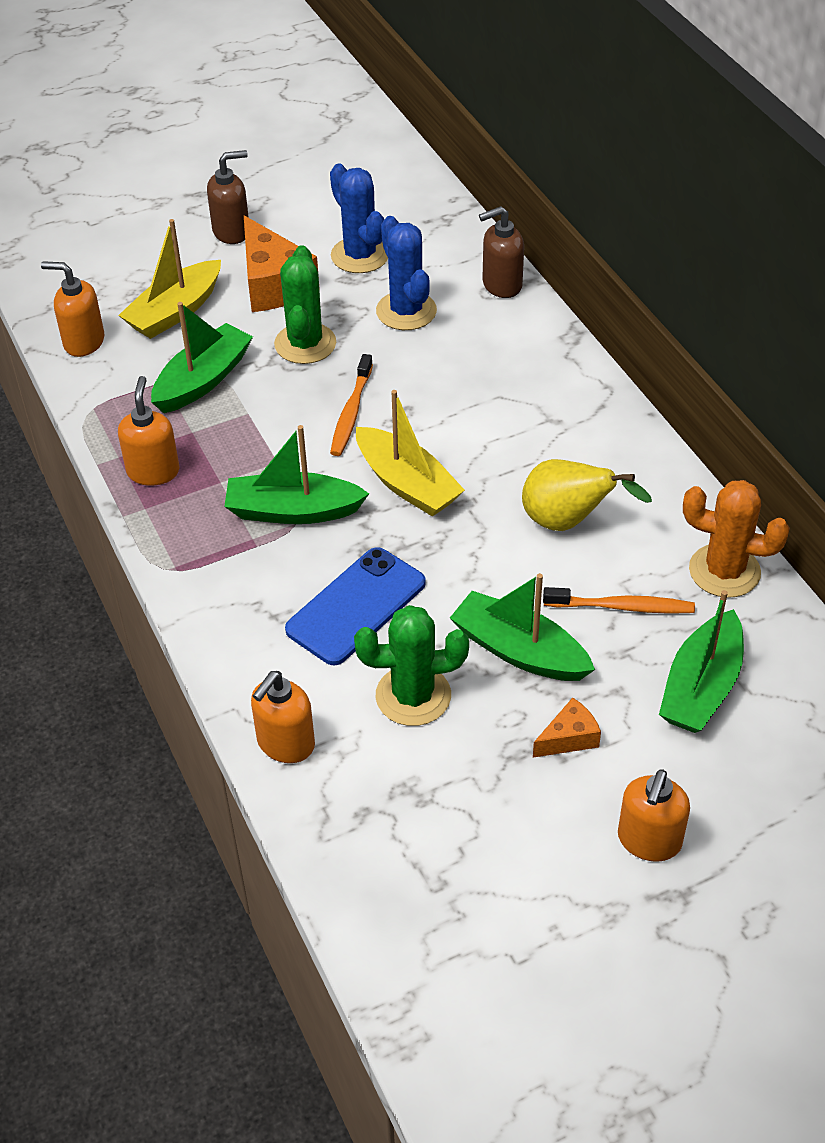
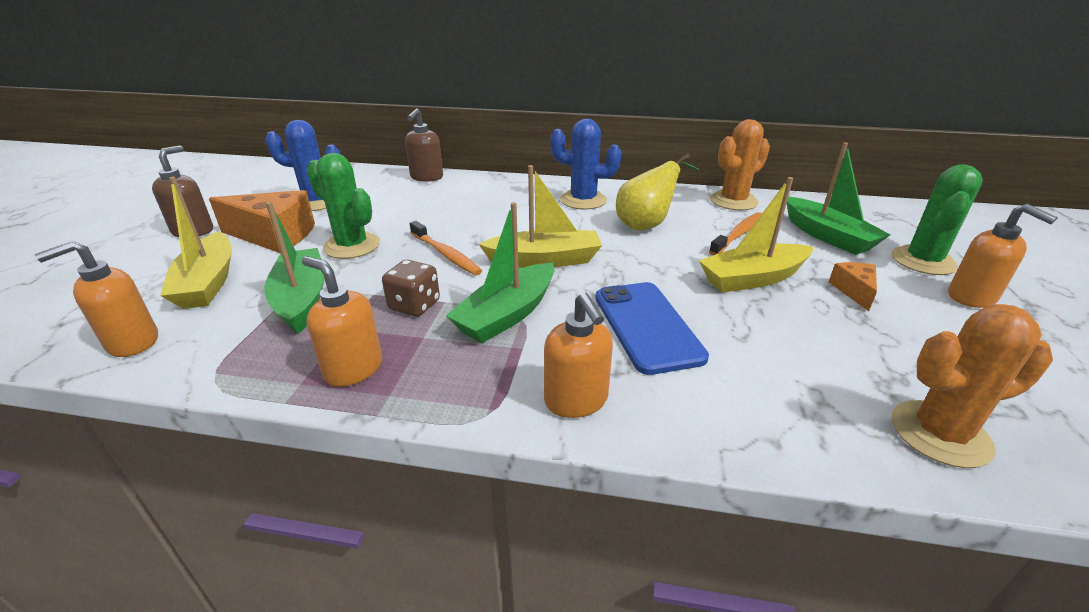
camera: 55 degrees left, 15 degrees down
(254, 448) = (414, 305): none -> brown dice
(285, 744) = (793, 433): orange soap dispenser -> orange soap dispenser (576, 401)
(358, 833) = (940, 433): none -> orange cactus
(406, 311) = (392, 206): blue cactus -> blue cactus (583, 200)
(413, 696) = (771, 337): green cactus -> green cactus (923, 261)
(519, 651) = (752, 278): green boat -> yellow boat

